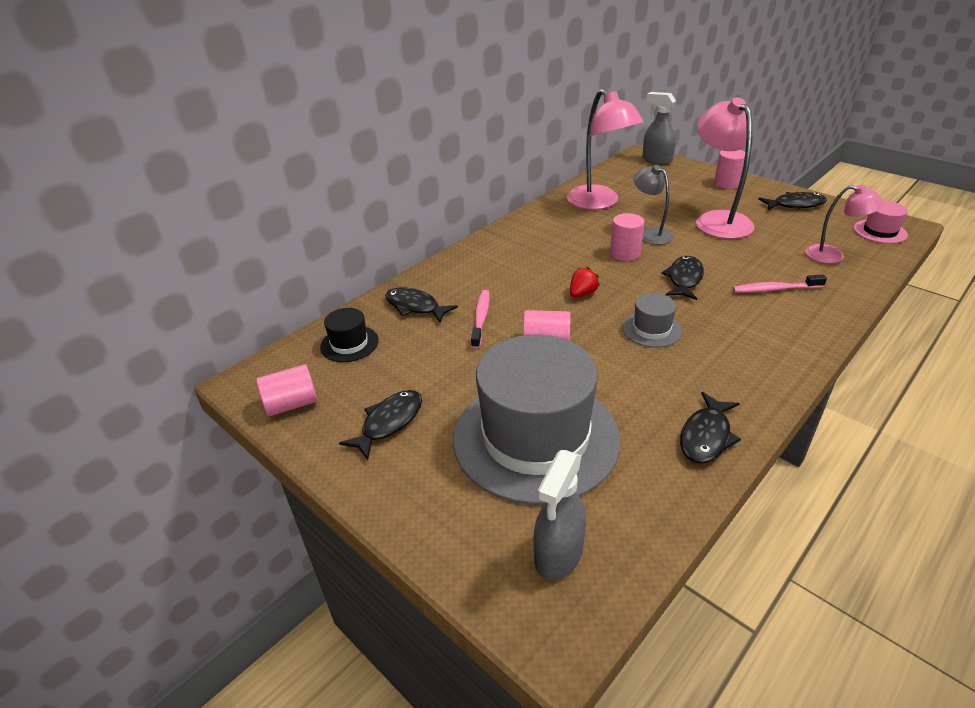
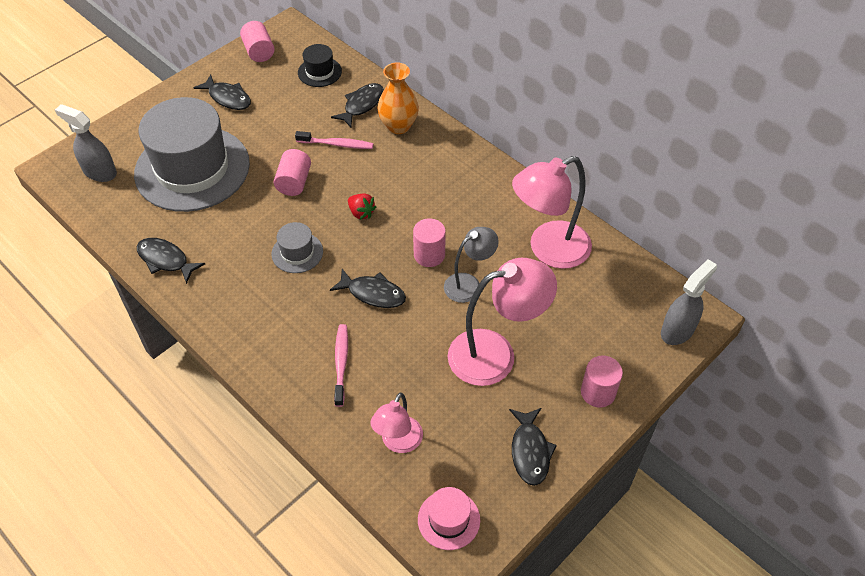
camera: 90 degrees right, 15 degrees up
(451, 281) = (398, 126): none -> orange vase

